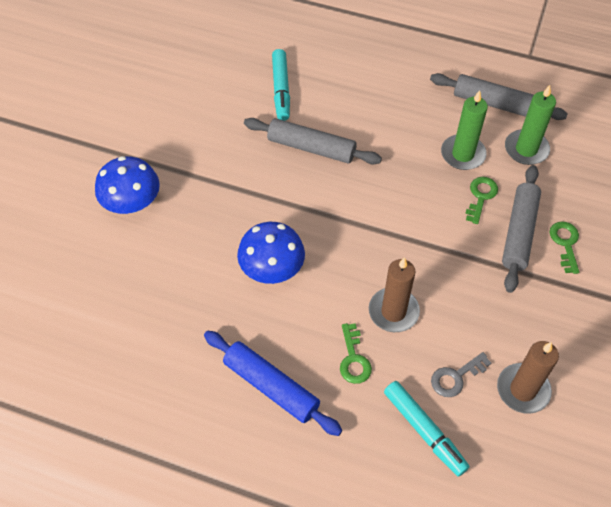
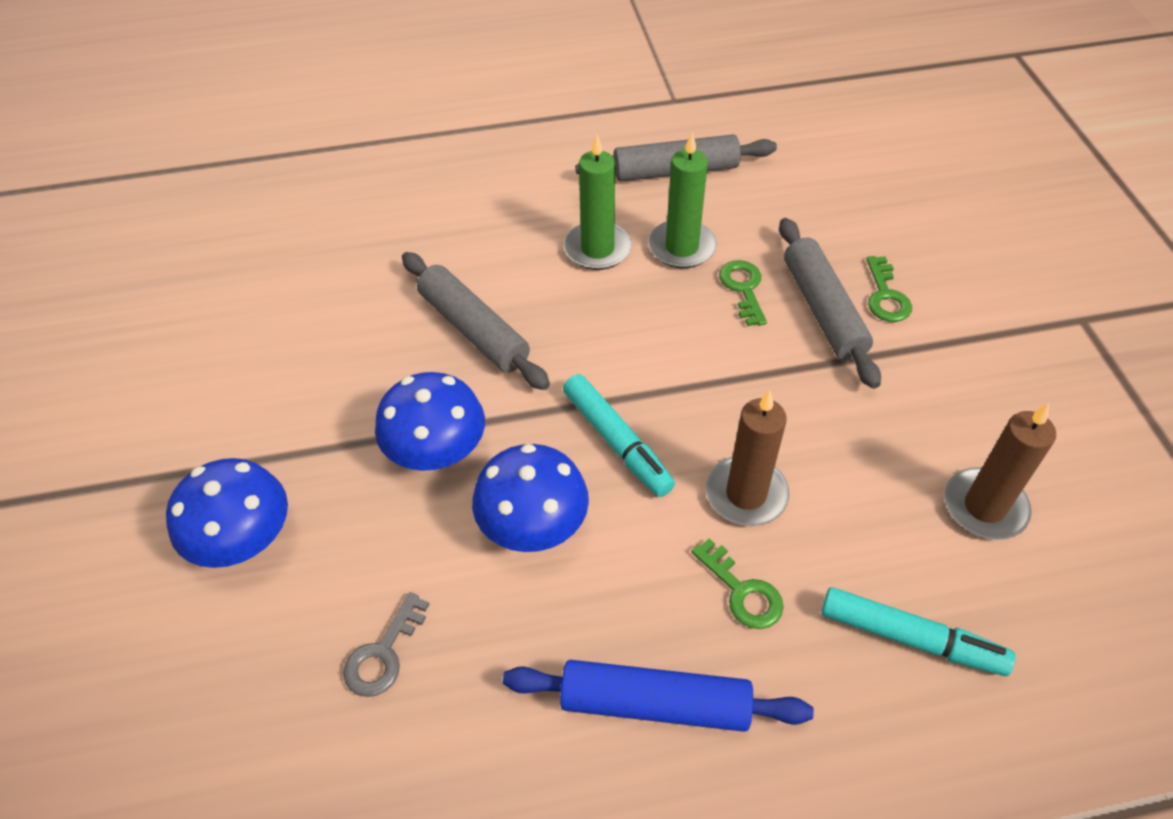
camera: 30 degrees left, 5 degrees down
(249, 205) = (436, 450): none -> blue mushroom
(281, 89) = (376, 272): turquoise marker -> turquoise marker (617, 442)
(311, 148) = (474, 329): grey rolling pin -> grey rolling pin turned 60 degrees clockwise
(455, 377) = (892, 538): grey key -> grey key (383, 654)
(526, 149) = (753, 207): green candle -> green candle (597, 249)
(565, 243) = (886, 296): green key -> green key turned 150 degrees counterclockwise

